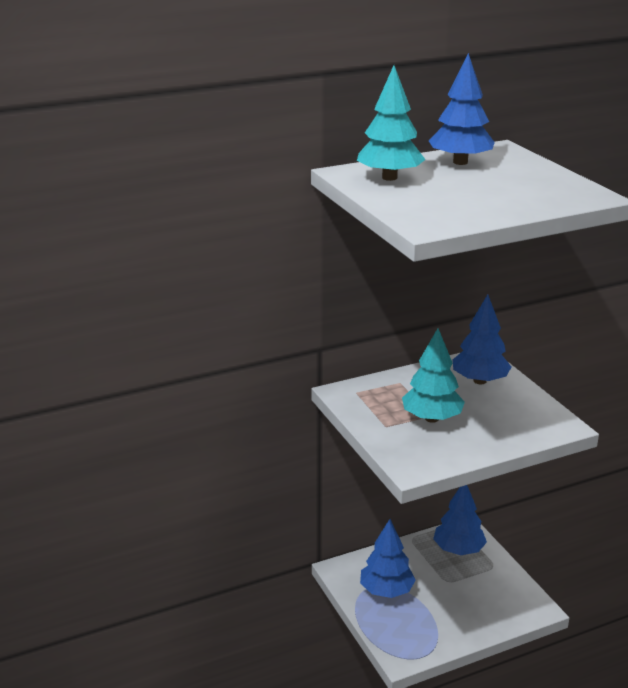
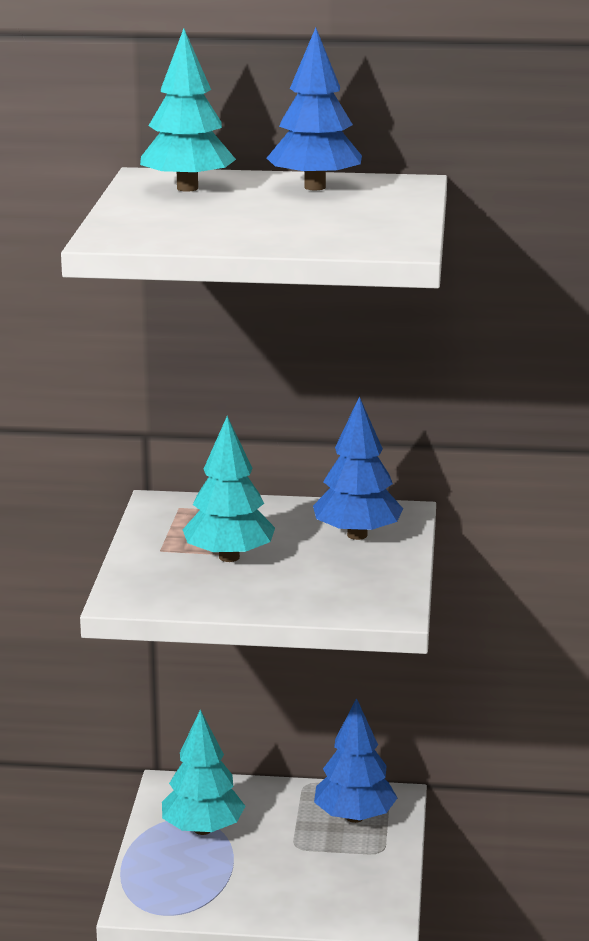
camera: 30 degrees right, 5 degrees down
(386, 591) = (203, 829): blue tree -> turquoise tree

